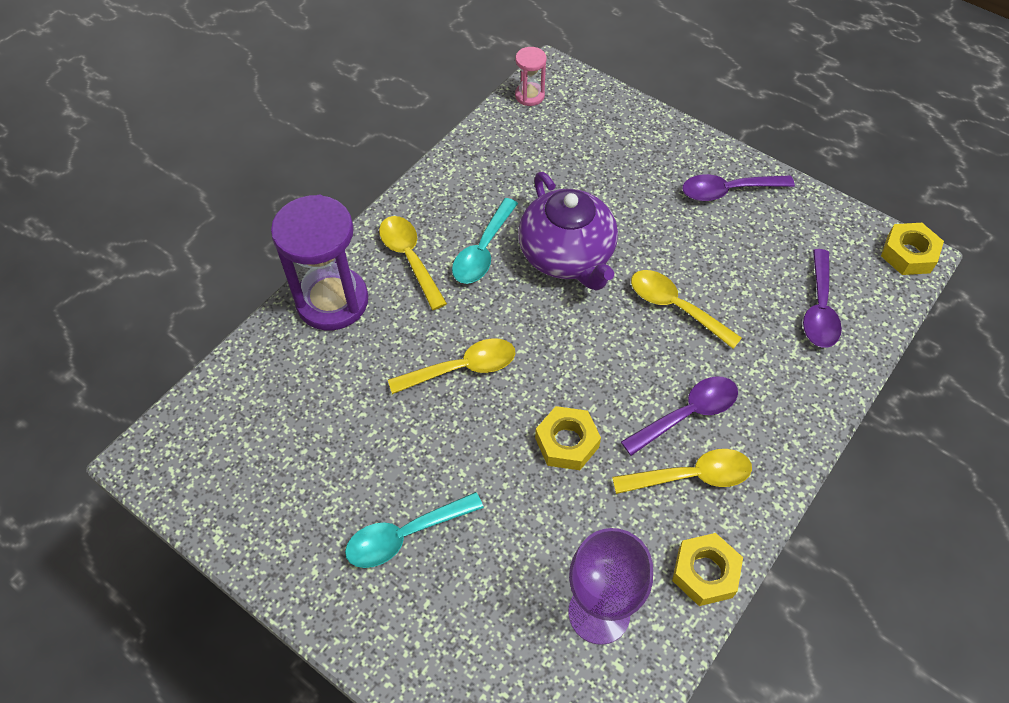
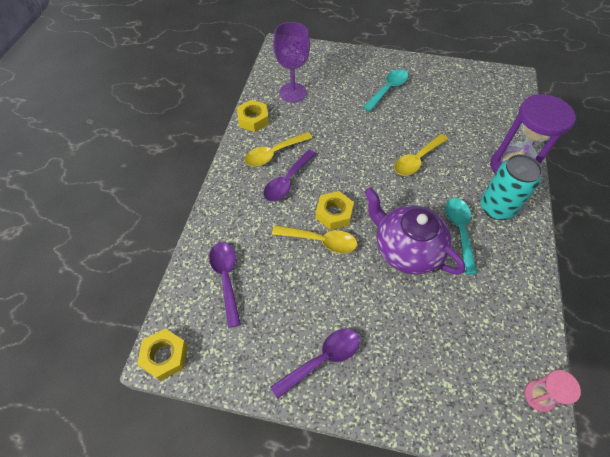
camera: 155 degrees right, 0 degrees up
(409, 258) = (496, 208): yellow spoon -> turquoise can
(567, 442) = (342, 146): yellow nut -> yellow nut (334, 213)

